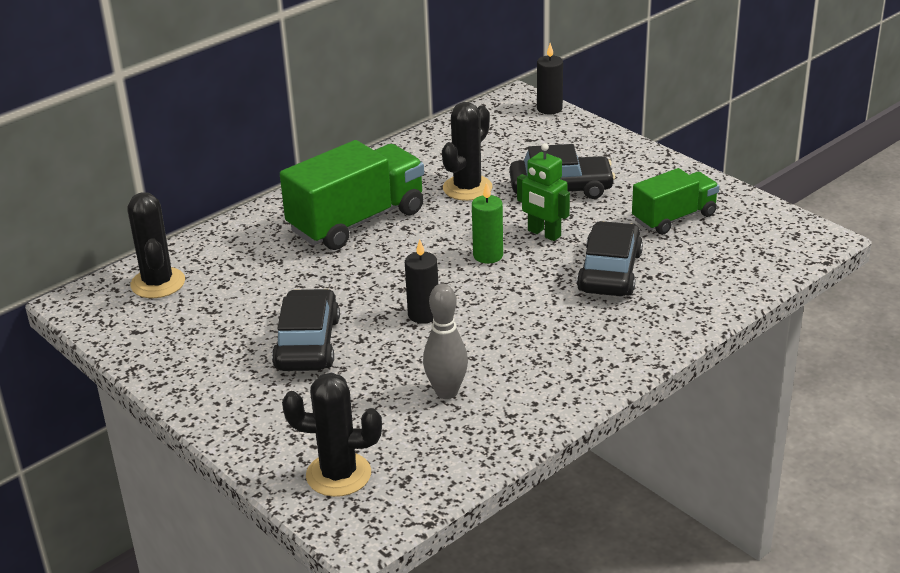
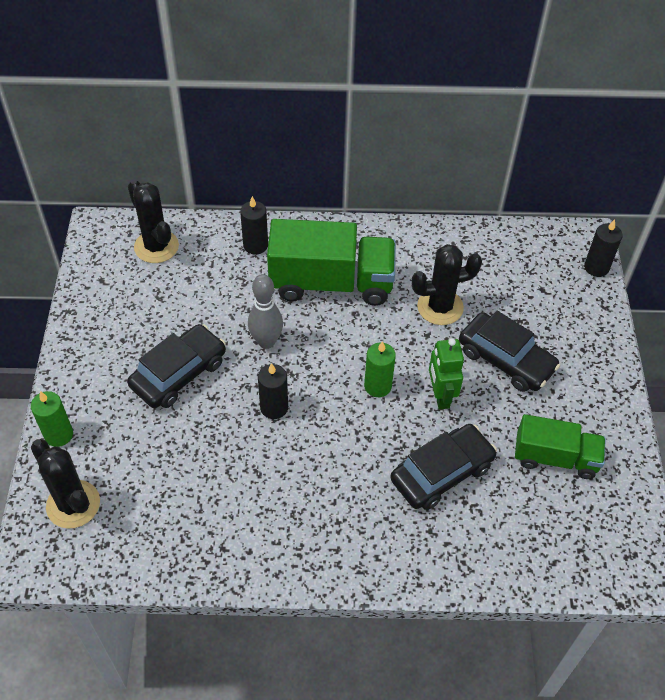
camera: 40 degrees right, 20 degrees up
(158, 283) = (156, 247): black cactus -> black cactus turned 60 degrees counterclockwise
(253, 234) = (255, 245): none -> black candle
(253, 444) = (58, 434): none -> green candle
(446, 392) = (209, 491): grey bowling pin -> grey bowling pin (266, 342)

